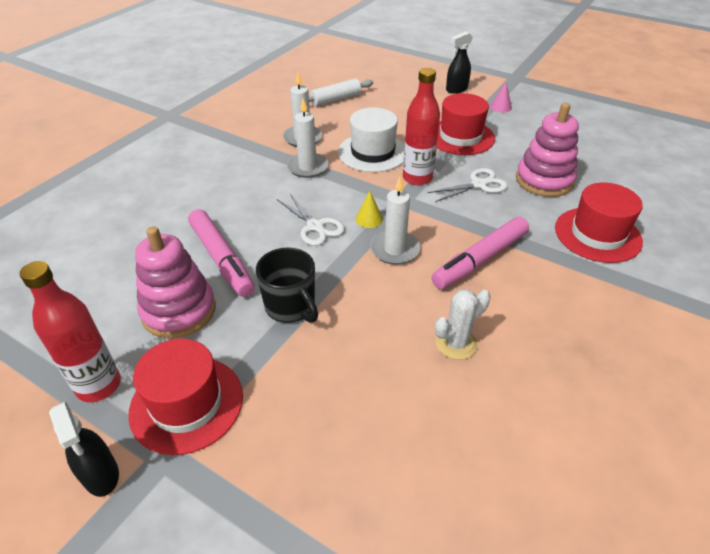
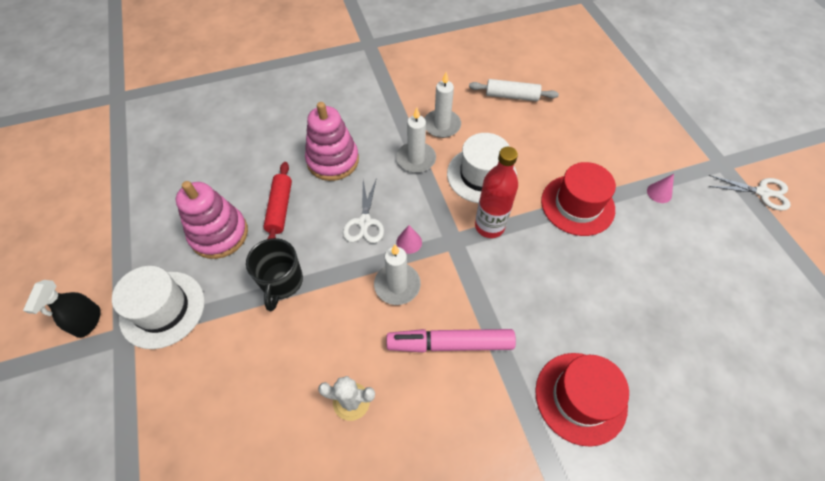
camera: 40 degrees right, 15 degrees up
(98, 385) = (136, 258): red bottle -> none
(186, 404) = (162, 309): red hat -> white hat
(221, 259) = (280, 208): pink marker -> red rolling pin
(369, 219) = (409, 242): yellow cone -> pink cone
(456, 89) = (638, 145): black spray bottle -> none
(478, 184) = (534, 268): white scissors -> white scissors (762, 192)
(544, 180) = (600, 305): pink stacking toy -> pink stacking toy (333, 160)

